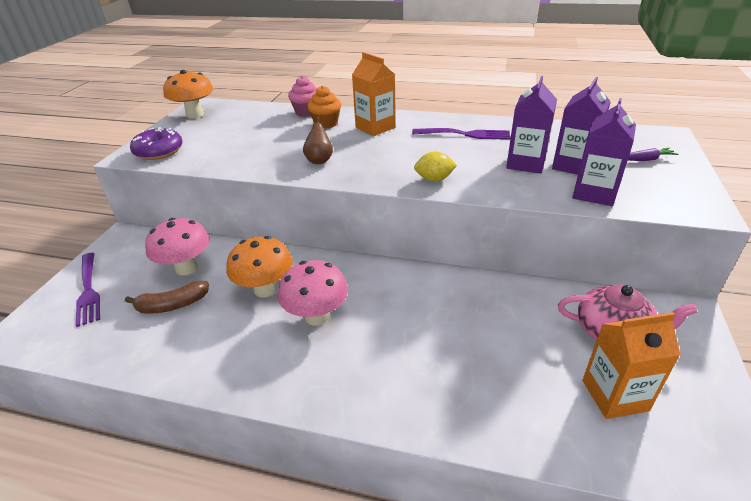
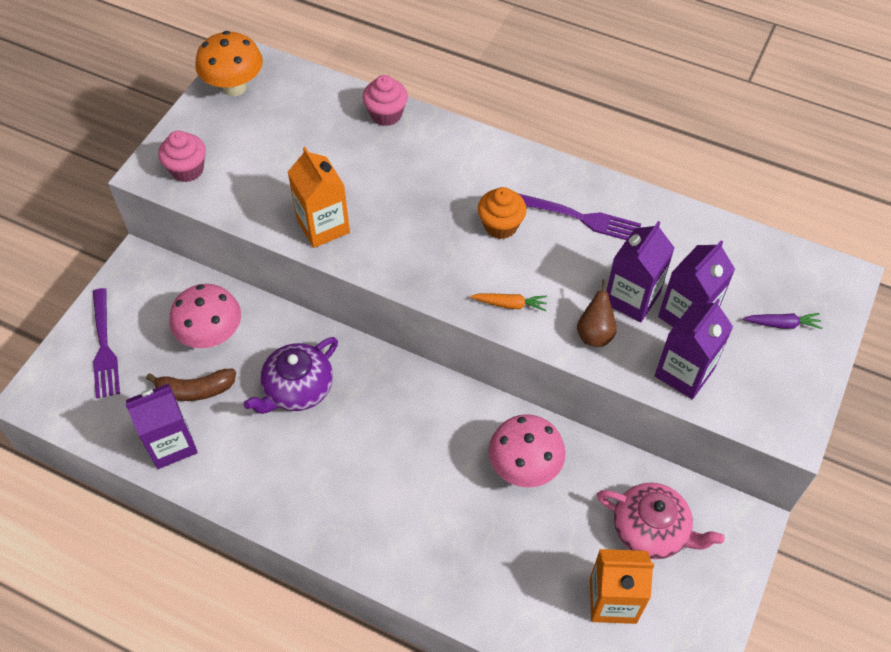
camera: 10 degrees right, 20 degrees up
(149, 348) = (171, 444): none -> purple carton
(159, 151) = (187, 170): purple donut -> pink cupcake
(265, 289) = (297, 389): orange mushroom -> purple teapot
(317, 316) = (347, 440): pink mushroom -> pink mushroom (524, 467)
(319, 160) = (382, 234): brown pear -> brown pear (595, 334)
(326, 123) = (407, 150): orange cupcake -> orange cupcake (500, 226)
(375, 127) = (469, 175): orange carton -> orange carton (323, 226)
(434, 179) = (510, 304): yellow lemon -> orange carrot

